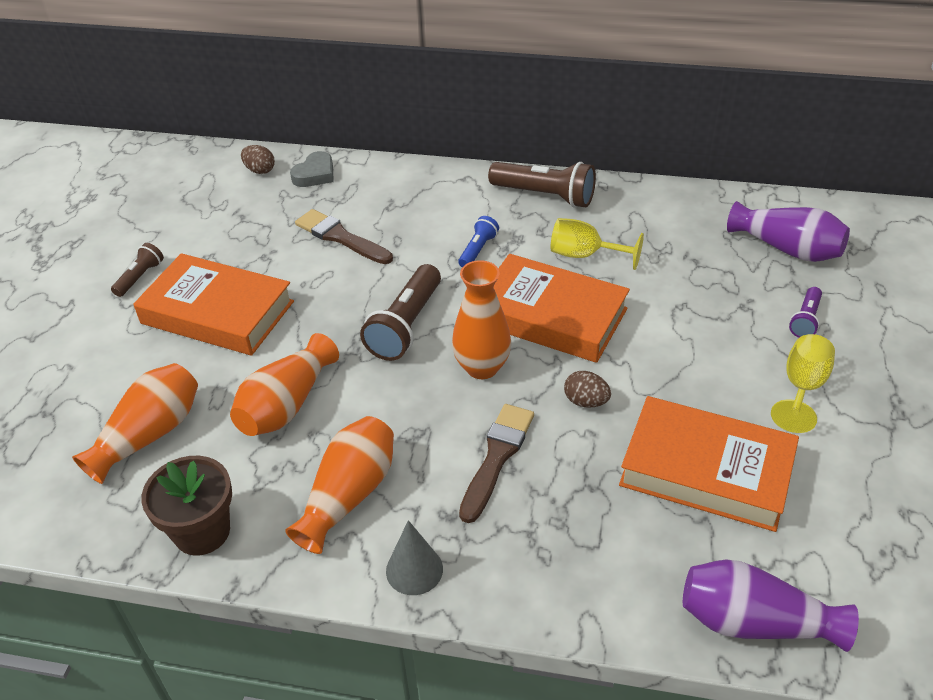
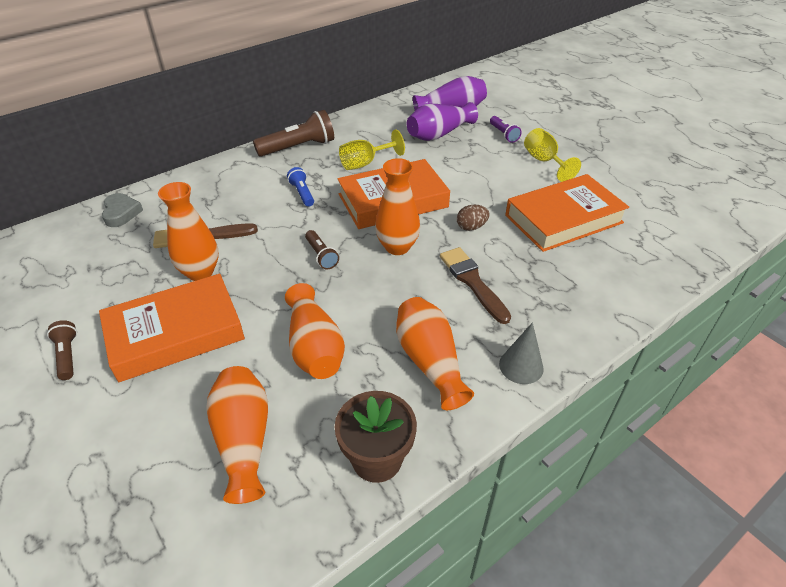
camera: 50 degrees left, 0 degrees up
(260, 170) = (69, 233): brown egg -> none
(298, 271) = (200, 272): none -> orange vase
(406, 326) = (321, 255): brown flashlight -> brown flashlight, size x0.54
(754, 622) = (671, 263): purple vase -> purple vase (439, 134)

